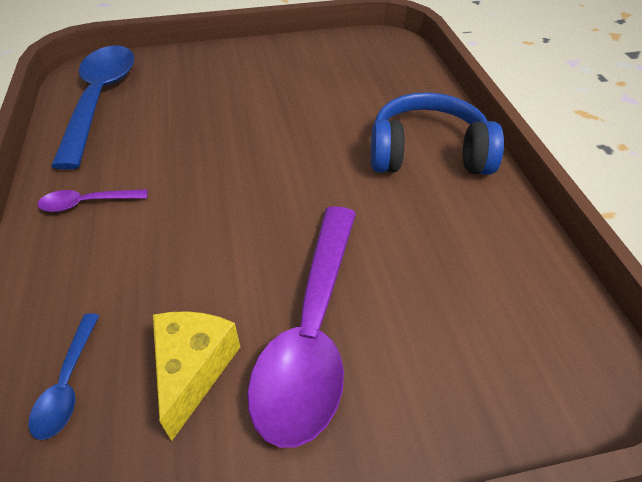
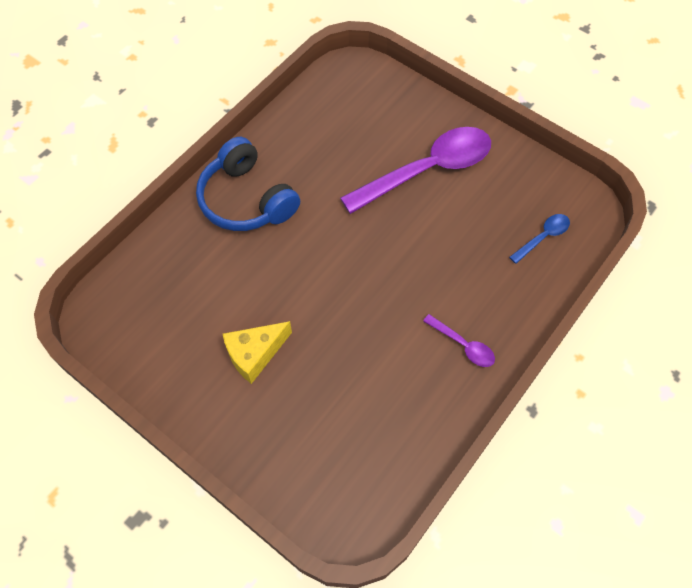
camera: 130 degrees left, 15 degrees up
(100, 100) = (374, 462): blue spoon -> none
(193, 370) = (489, 198): yellow cheese -> yellow cheese (255, 354)

